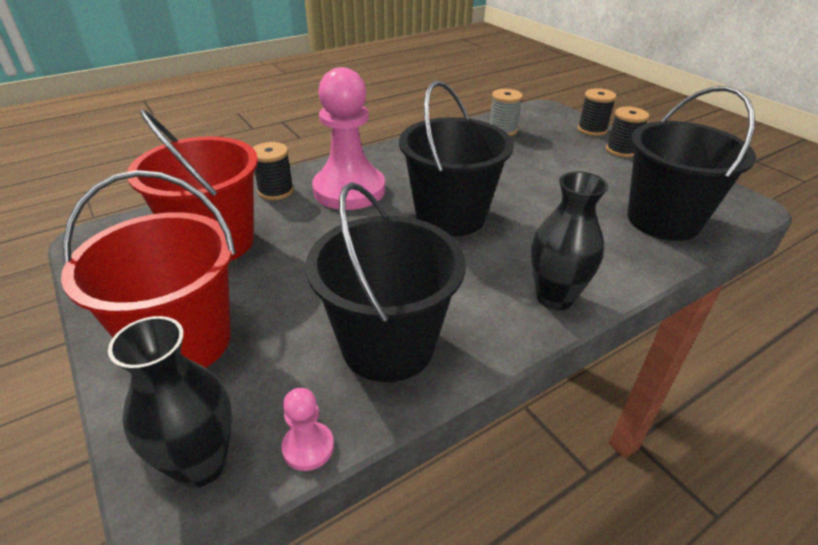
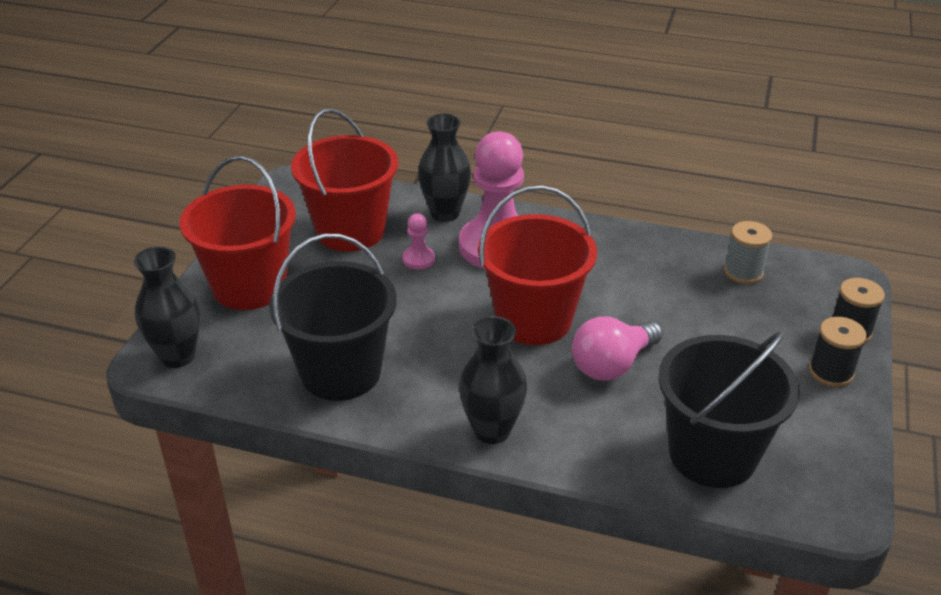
camera: 50 degrees right, 0 degrees up
(276, 191) = (445, 213): black spool -> black vase
(308, 447) = (226, 388): pink pawn -> pink pawn (418, 259)
(450, 216) = (533, 319): black bucket -> red bucket
(536, 211) = (612, 365): none -> pink light bulb

